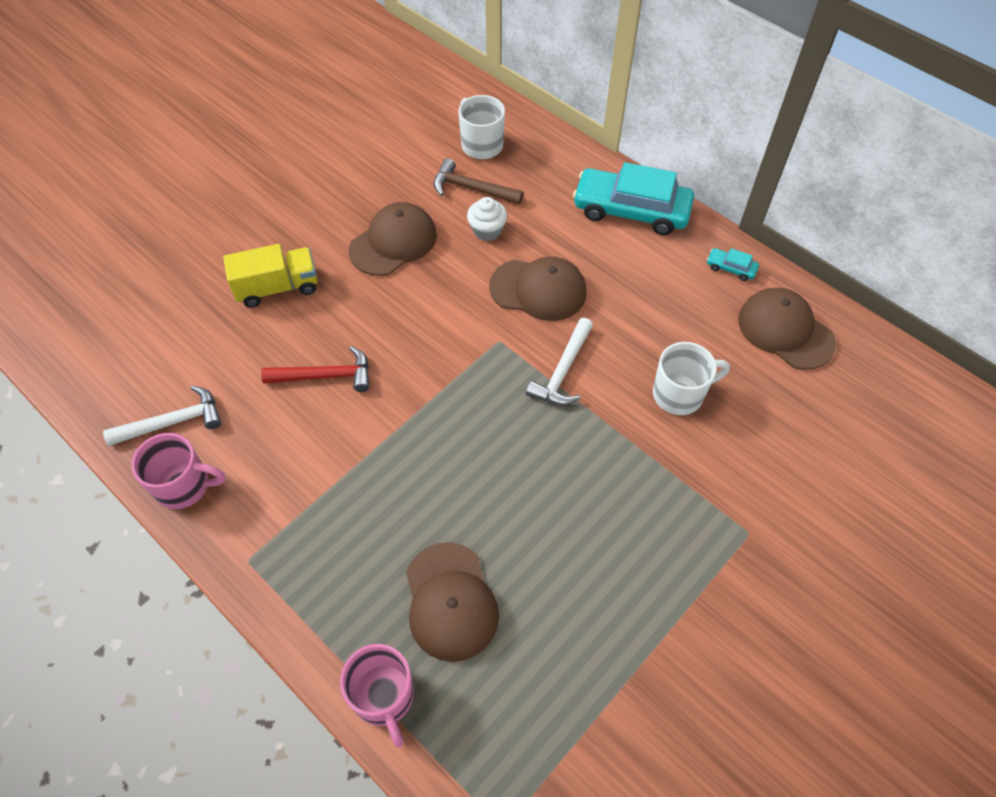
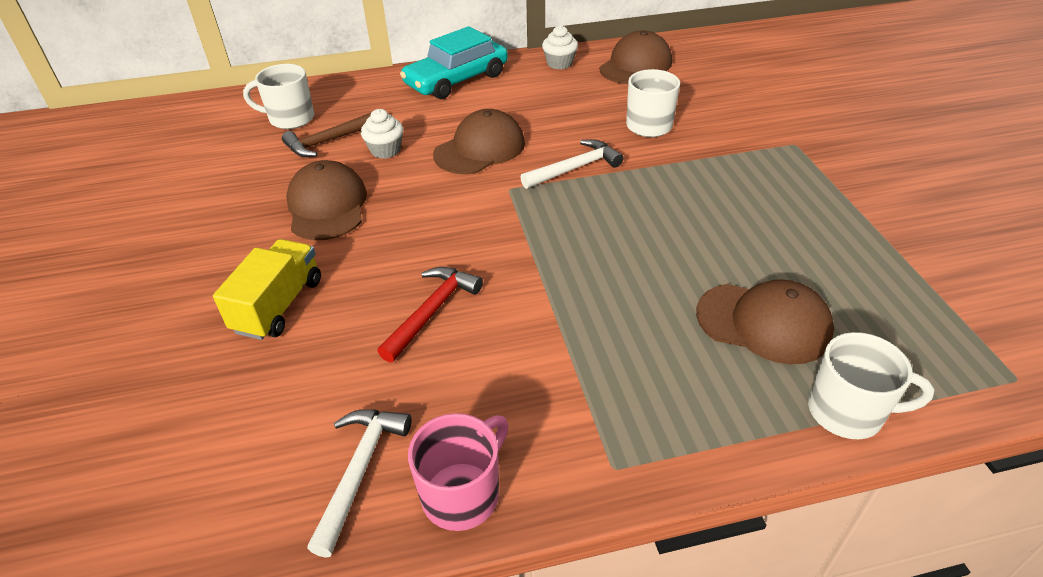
camera: 55 degrees left, 15 degrees down
(384, 697) = (847, 412): pink mug -> white mug
(563, 371) = (575, 168): white hammer -> white hammer turned 90 degrees counterclockwise
(731, 268) = (559, 63): turquoise car -> white cupcake
(785, 331) = (636, 65): brown cap -> brown cap turned 135 degrees clockwise

